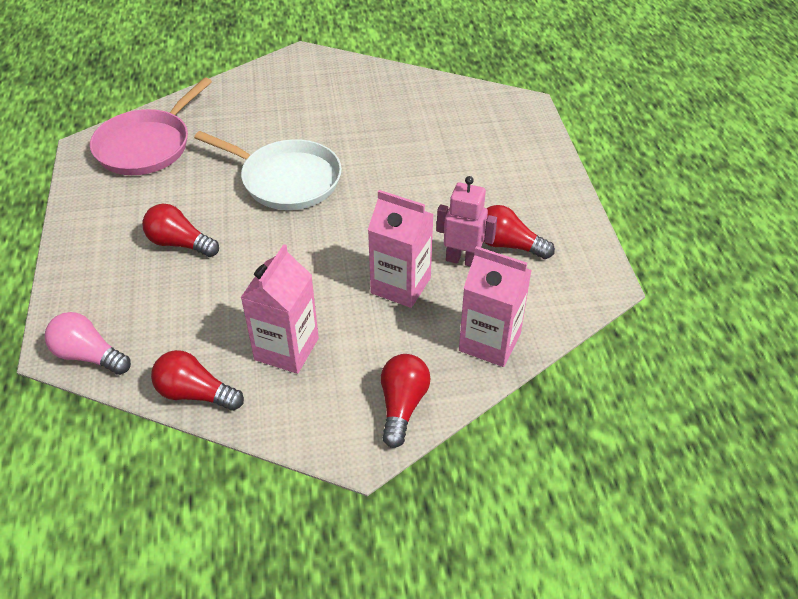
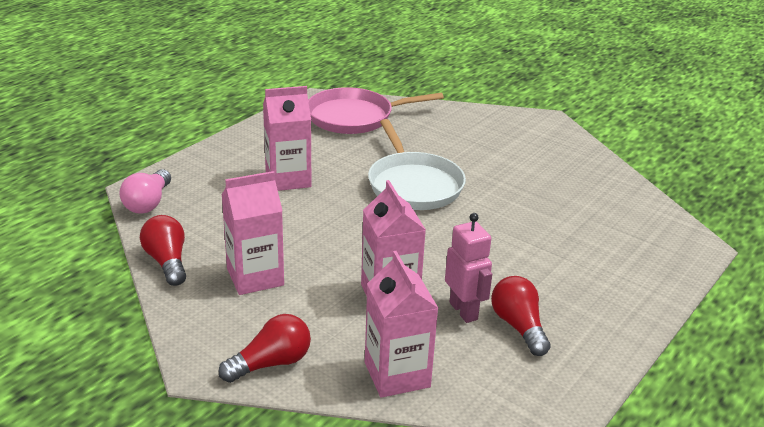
camera: 45 degrees right, 15 degrees down
(89, 355) = (148, 203): pink light bulb -> pink light bulb turned 150 degrees counterclockwise
(179, 243) = (288, 179): red light bulb -> pink carton

